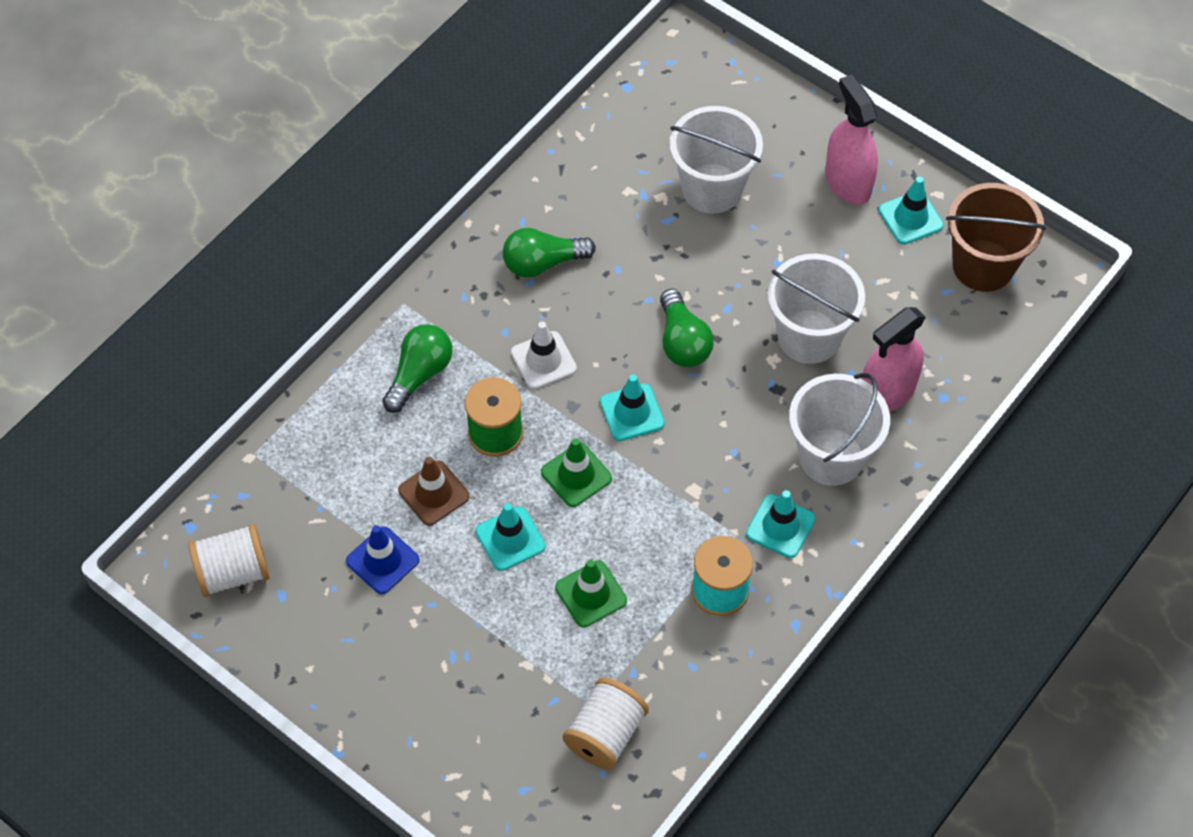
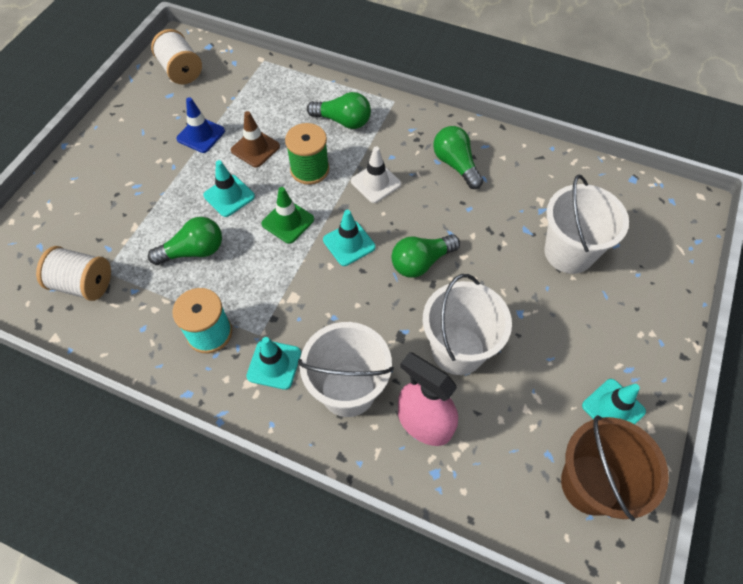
camera: 75 degrees right, 0 degrees up
(591, 594) = (193, 251): green traffic cone -> green light bulb
(848, 182) = (625, 349): pink spray bottle -> none

